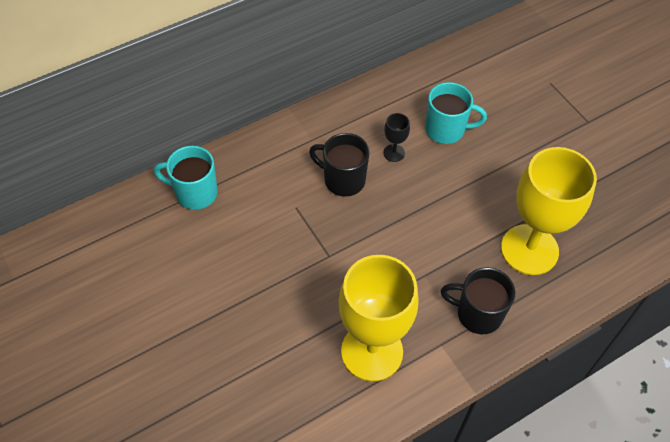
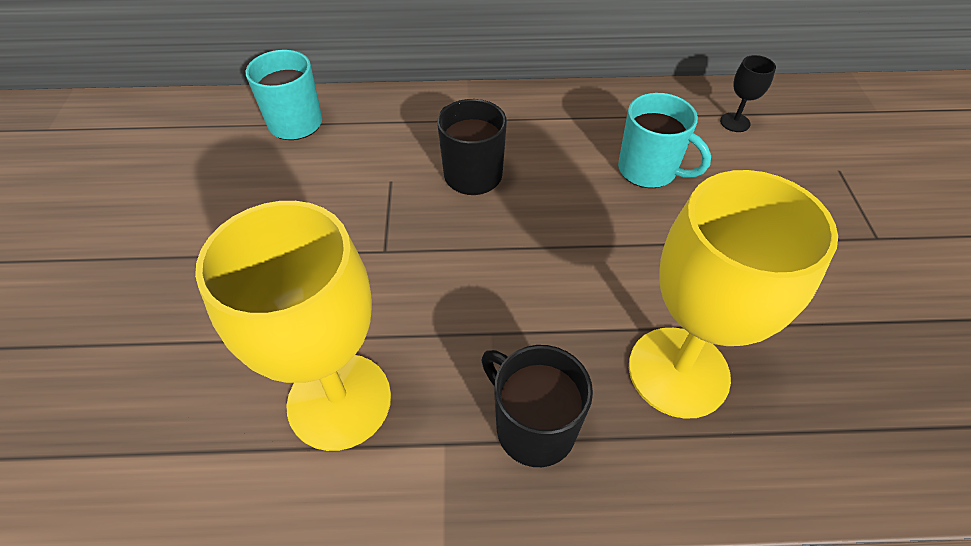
camera: 30 degrees right, 5 degrees down
(394, 153) = (559, 170): black goblet -> black goblet (735, 122)

